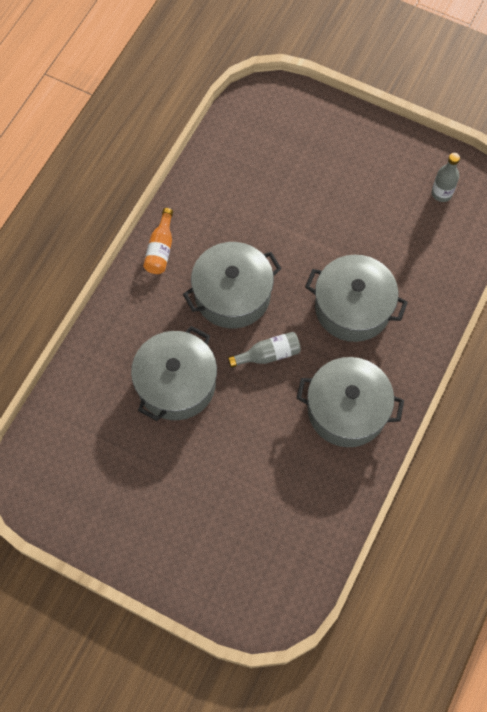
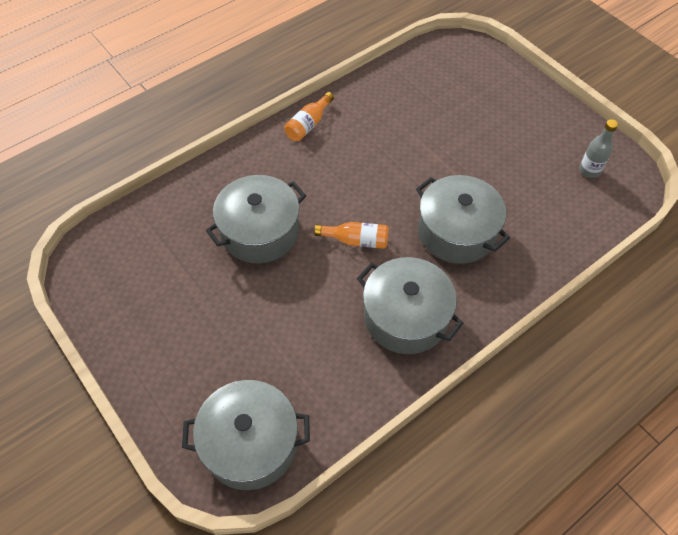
camera: 25 degrees right, 10 degrees down
(232, 295) = (350, 181): grey pot -> grey pot (250, 443)
(268, 354) = (356, 240): grey bottle -> orange bottle

